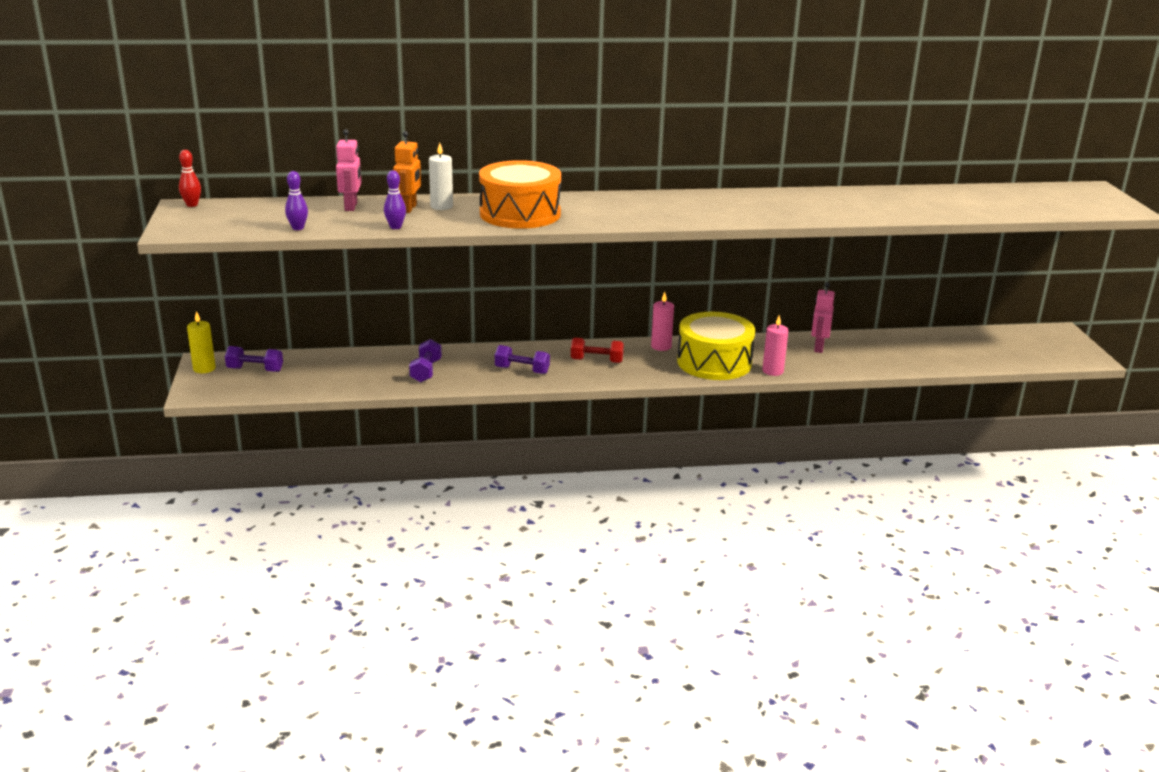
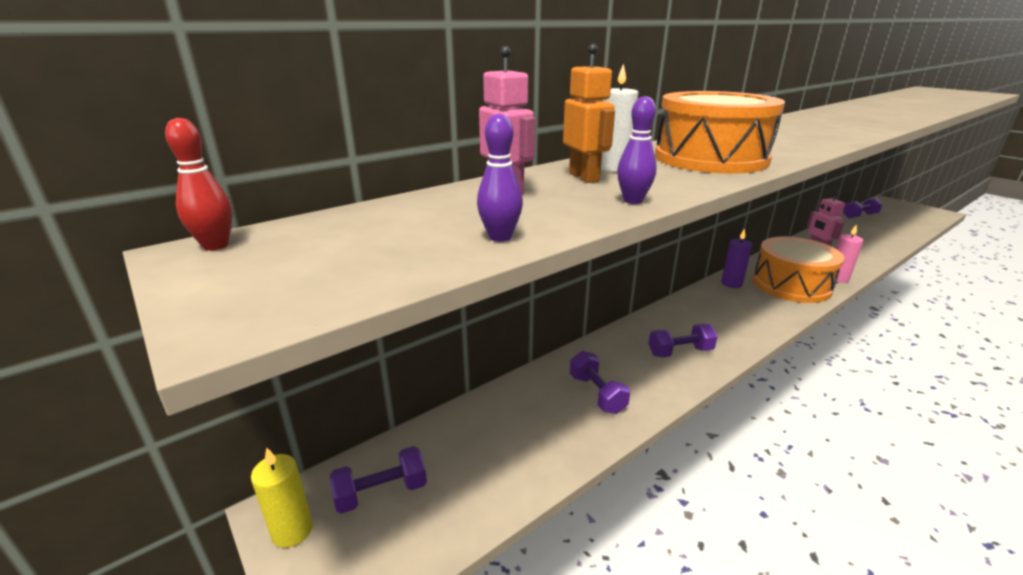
camera: 30 degrees left, 0 degrees up
(596, 361) = (716, 316): red dumbbell -> none
(661, 346) = (731, 283): pink candle -> purple candle
(714, 362) = (791, 285): yellow drum -> orange drum
(965, 335) = (859, 216): none -> purple dumbbell

